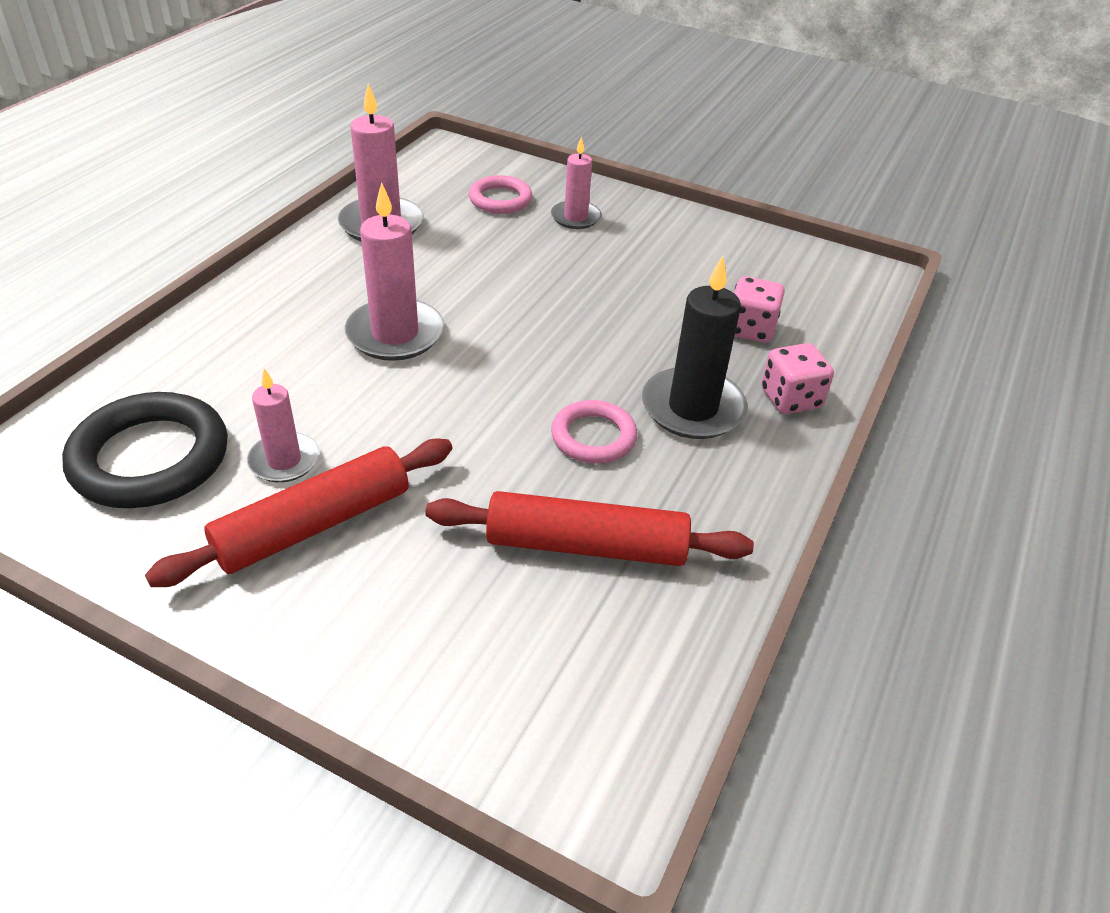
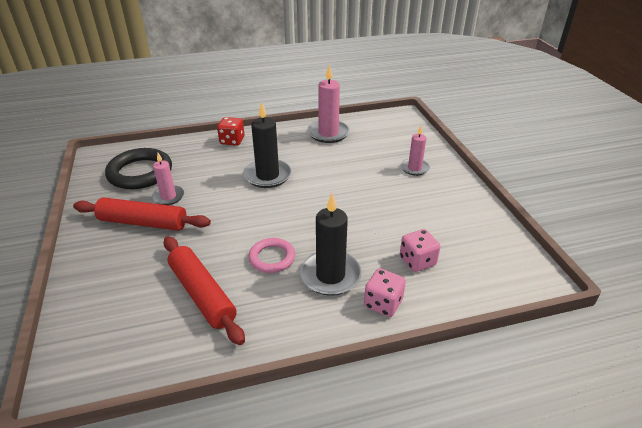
camera: 50 degrees right, 5 degrees down
(236, 313) = (232, 141): none -> red dice
(395, 334) = (267, 176): pink candle -> black candle
(500, 199) = (392, 145): pink ring -> none

